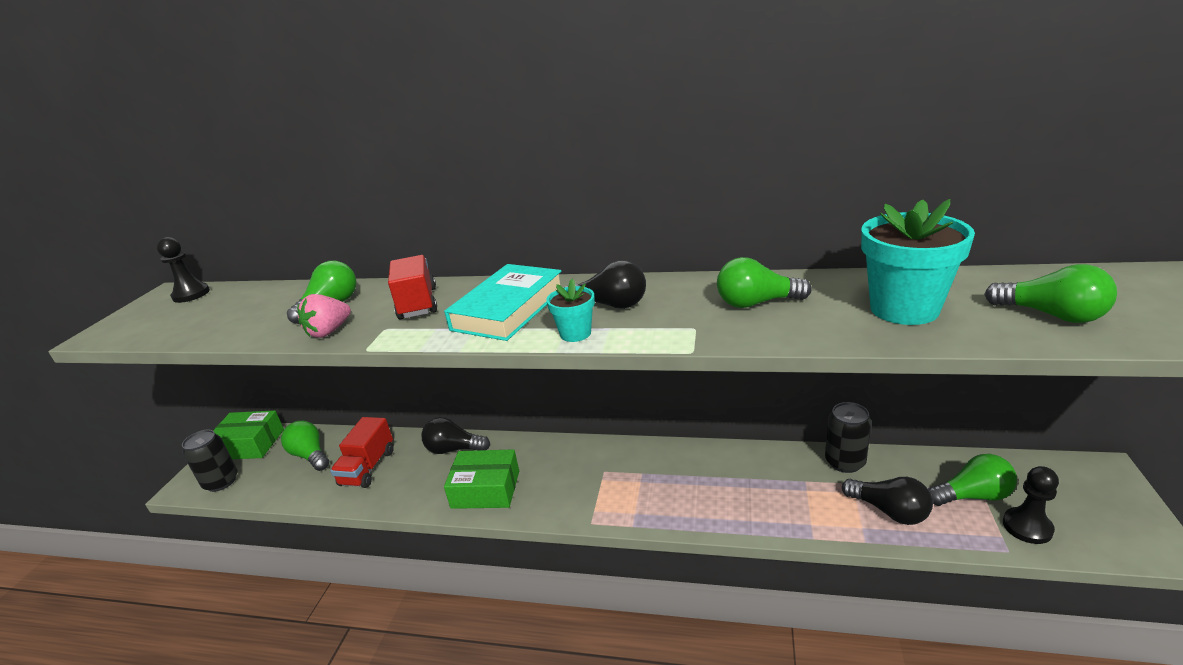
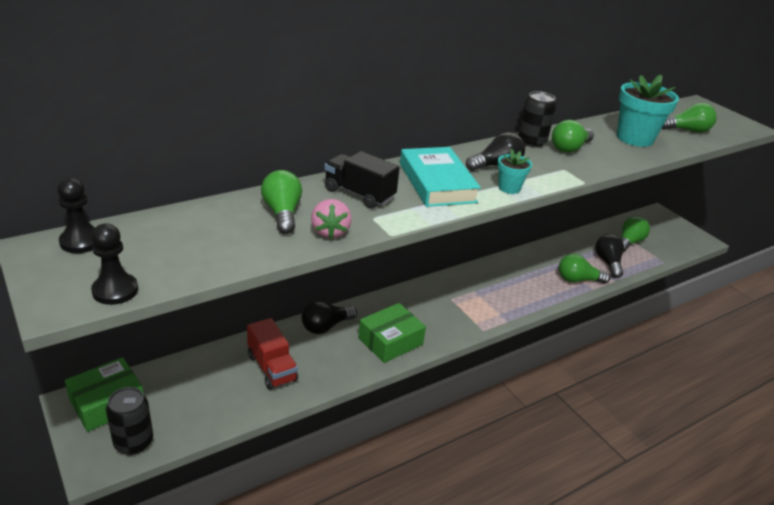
camera: 50 degrees left, 5 degrees up
(310, 455) = (197, 383): green light bulb -> green light bulb (578, 280)
(418, 303) = (359, 194): red truck -> black truck
(845, 462) = (564, 245): black can -> black can (531, 142)
(889, 511) = (608, 262): black light bulb -> black light bulb turned 90 degrees counterclockwise
(1027, 527) = (659, 249): black pawn -> black pawn (115, 290)

